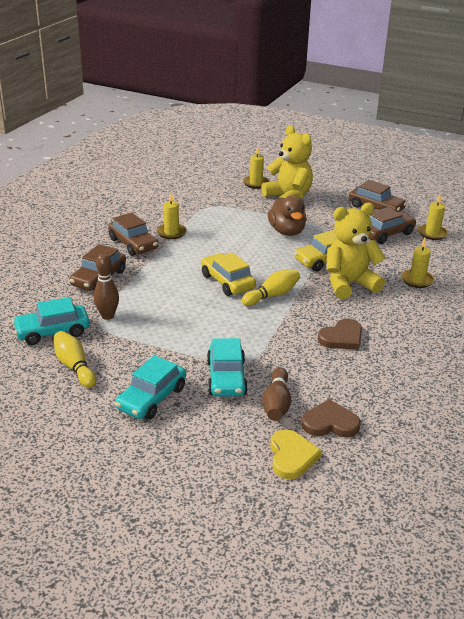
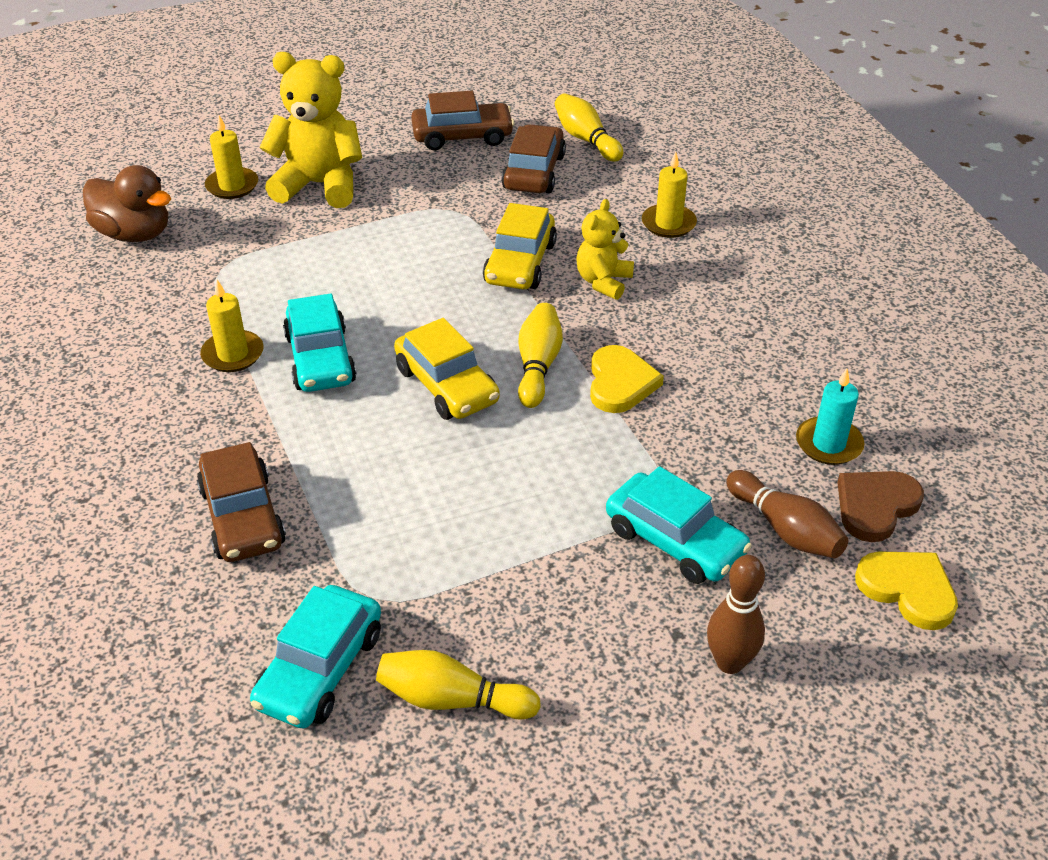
camera: 45 degrees left, 10 degrees up
(107, 316) = (363, 572): brown bowling pin -> brown bowling pin (730, 662)
(133, 244) = (201, 415): brown car -> none
(151, 398) = (635, 654): turquoise car -> turquoise car (320, 359)
(227, 282) = (447, 385): yellow car -> yellow car turned 135 degrees counterclockwise
(287, 231) = (402, 246): brown duck -> brown duck (134, 234)
(295, 319) = (620, 383): none -> yellow heart
(342, 337) = (711, 371): brown heart -> none
(349, 284) = (603, 282): yellow teddy bear -> yellow teddy bear, size x0.58
(349, 391) = (828, 444): none -> turquoise candle
(432, 233) = (586, 139): yellow candle -> yellow bowling pin

